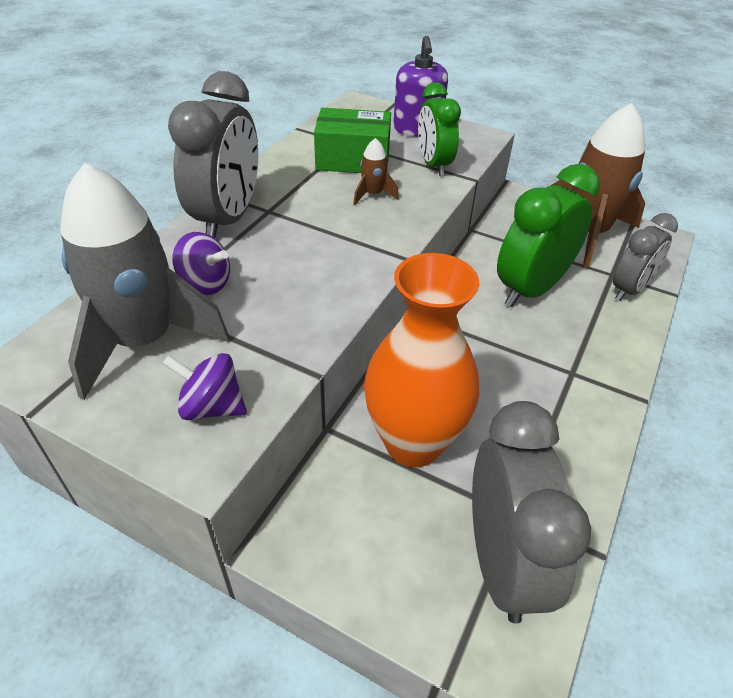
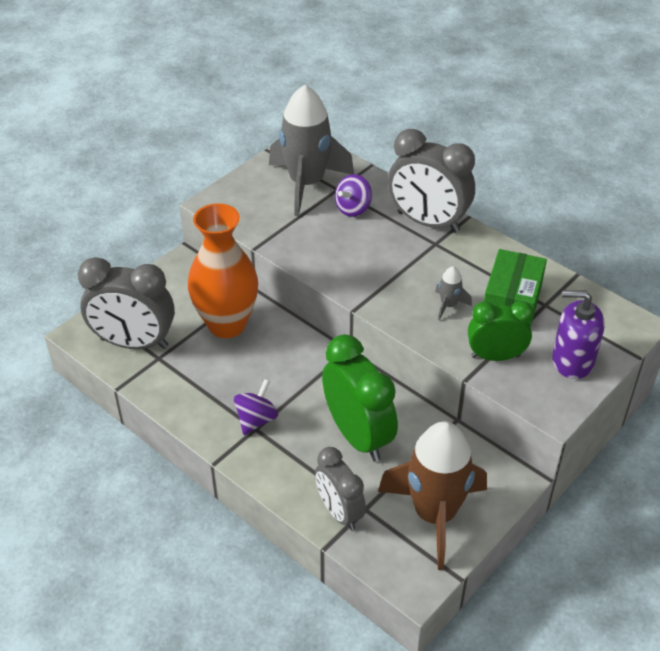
camera: 105 degrees right, 0 degrees up
(211, 407) = (246, 207): purple spinning top -> purple spinning top (256, 420)
(373, 195) = (448, 305): brown rocket -> grey rocket

